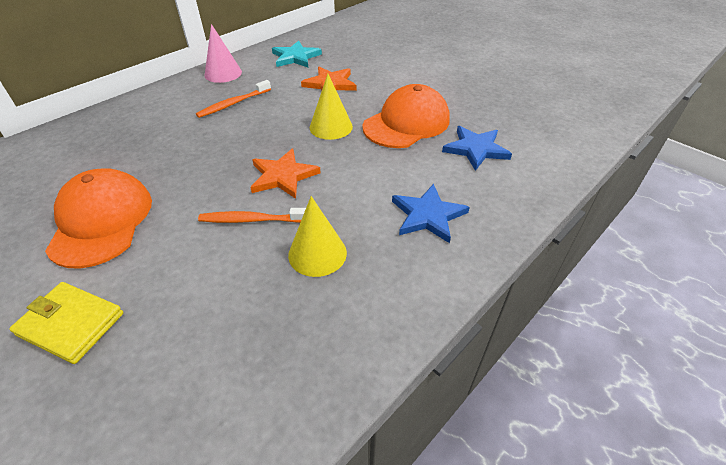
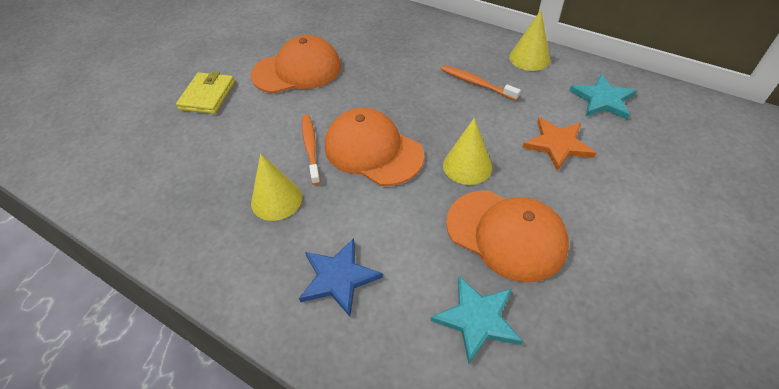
camera: 80 degrees right, 5 degrees up
(223, 73) = (529, 58): pink cone -> yellow cone
(283, 176) = (373, 150): orange star -> orange cap
(475, 149) = (477, 319): blue star -> turquoise star

